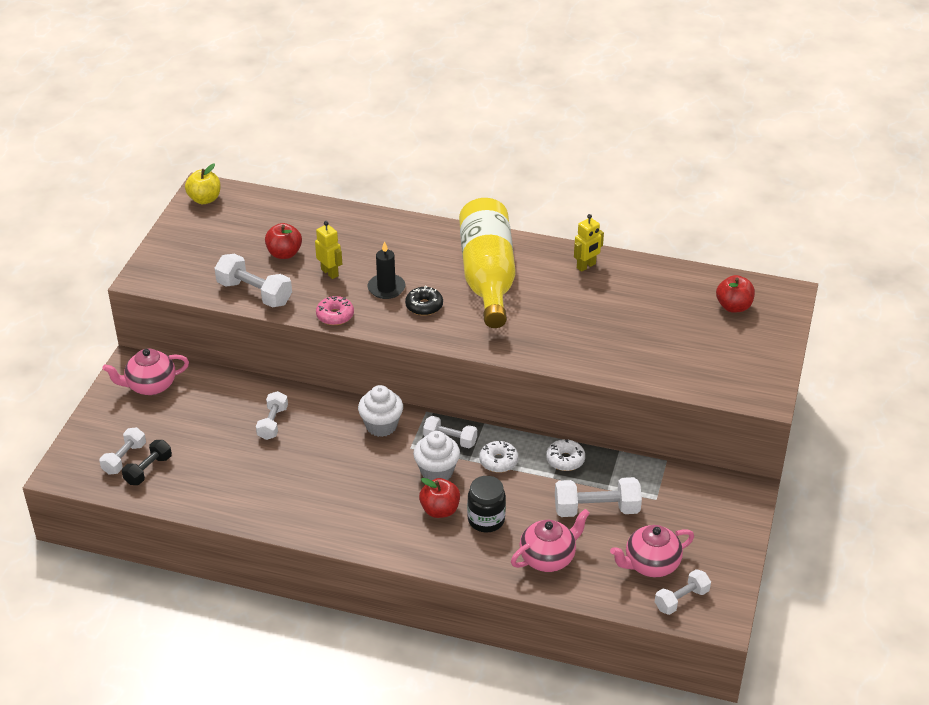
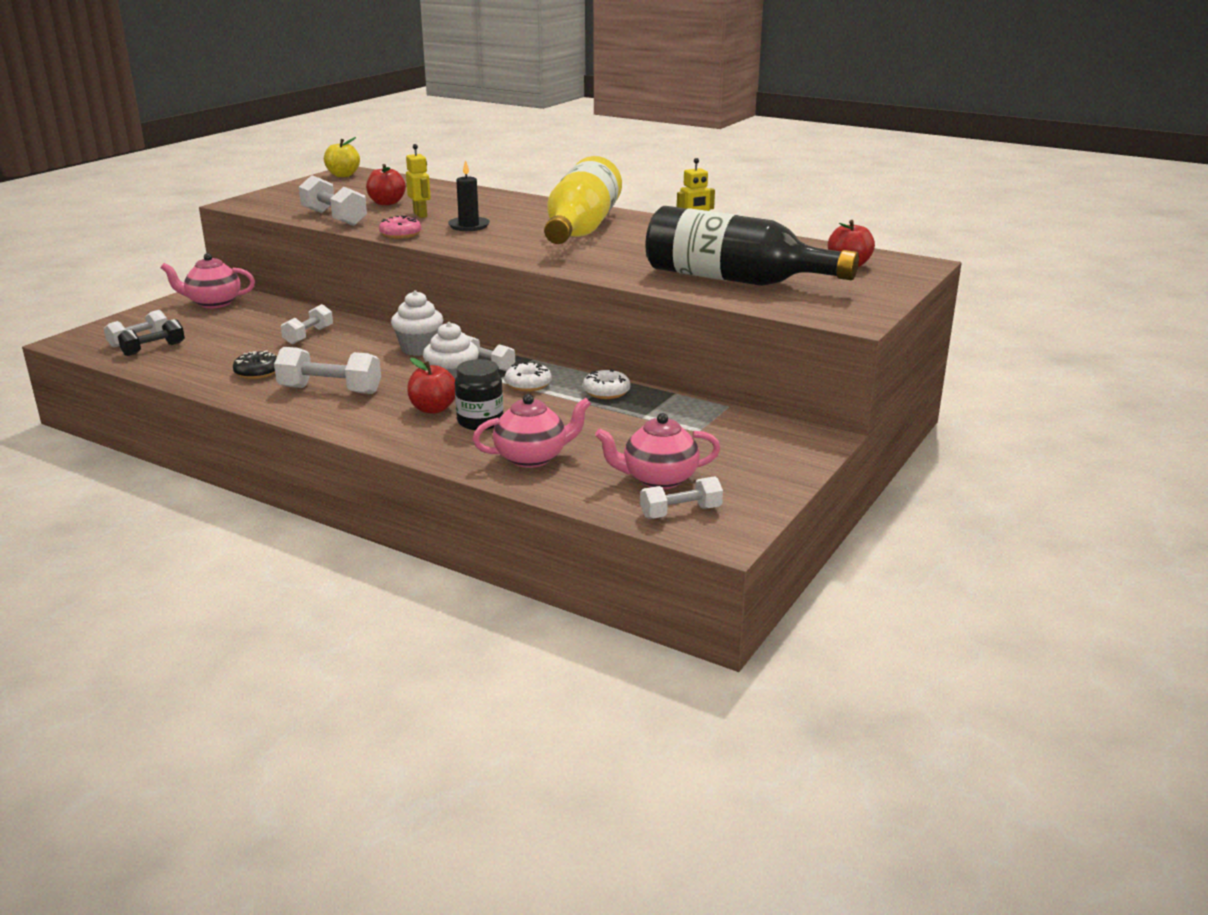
camera: 15 degrees right, 15 degrees down
(424, 306) = (498, 237): black donut -> black donut (257, 372)
(596, 509) = (618, 430): white dumbbell -> white dumbbell (330, 390)
(653, 348) = (735, 280): none -> black bottle

